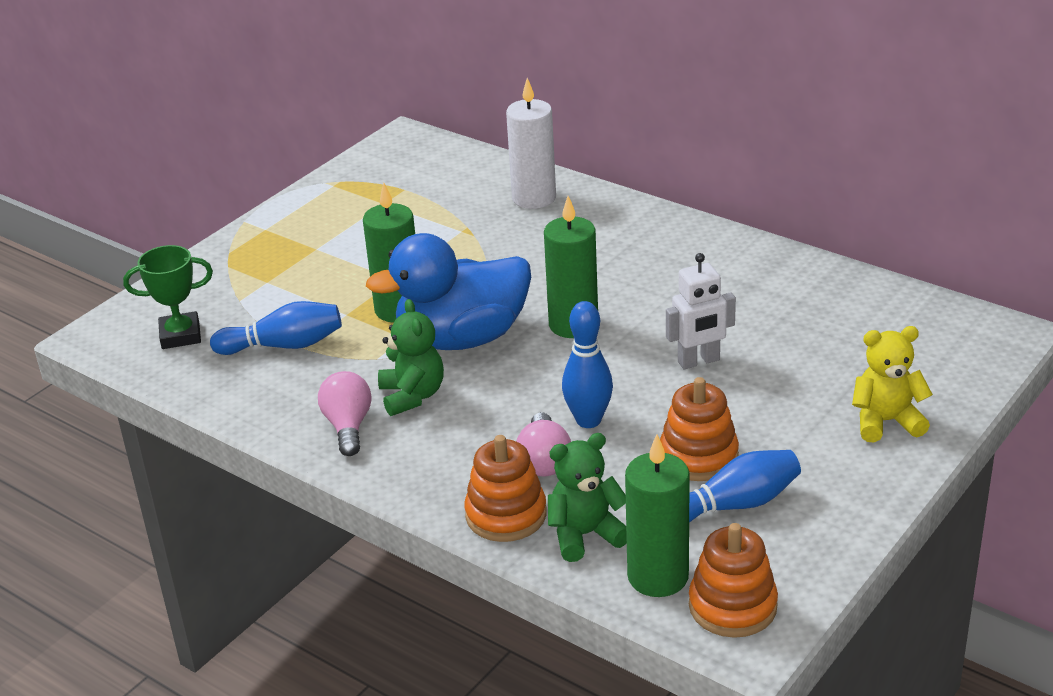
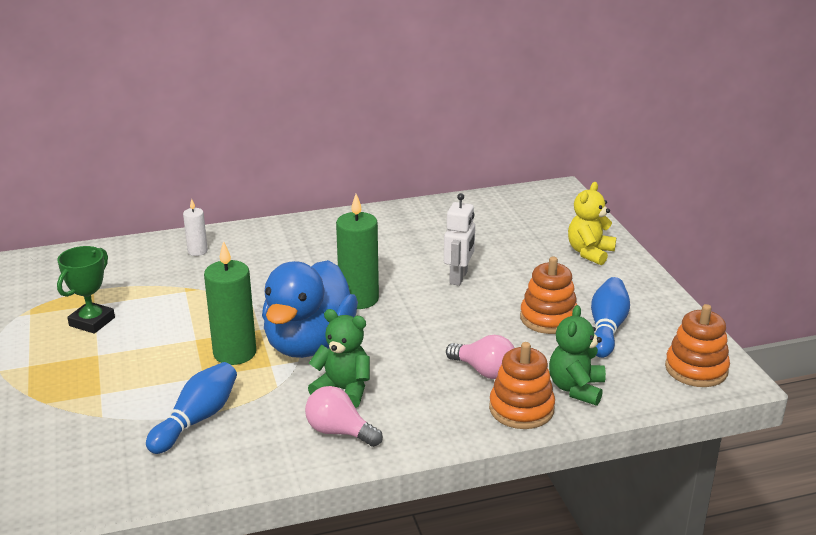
camera: 55 degrees left, 5 degrees down
(180, 335) = (99, 464): green trophy -> green trophy (92, 322)
(534, 198) = (197, 251): white candle -> white candle, size x0.54
(588, 420) = (464, 337): blue bowling pin -> none
(658, 577) = (644, 381): green candle -> none

